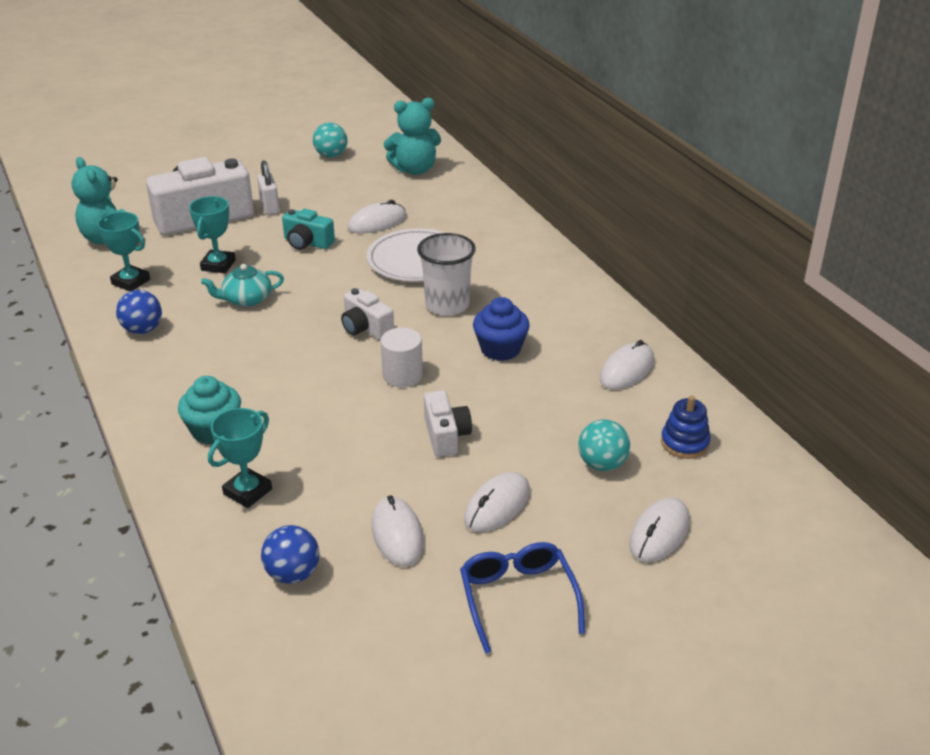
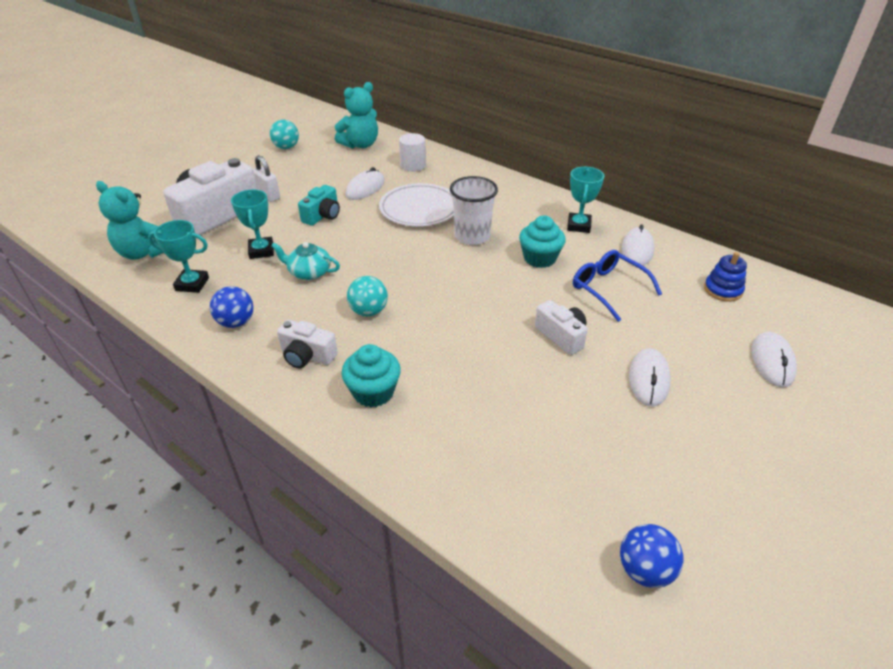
camera: 25 degrees left, 5 degrees up
(246, 299) = (309, 272): turquoise teapot -> turquoise teapot turned 60 degrees clockwise
(247, 492) = (448, 437): turquoise trophy -> turquoise trophy (578, 226)
(293, 574) = (550, 498): blue ball -> blue ball (644, 570)
(307, 243) = (322, 216): turquoise camera -> turquoise camera turned 60 degrees counterclockwise
(366, 328) = (426, 269): white camera -> white camera (307, 356)
(397, 534) = (599, 430): white mouse -> none
(402, 375) = (487, 298): white cylinder -> white cylinder (413, 165)
(500, 349) = (539, 258): blue cupcake -> turquoise cupcake
(518, 598) = (733, 449): blue glasses -> blue glasses (608, 289)
(602, 464) = (687, 322): turquoise ball -> turquoise ball (369, 311)

